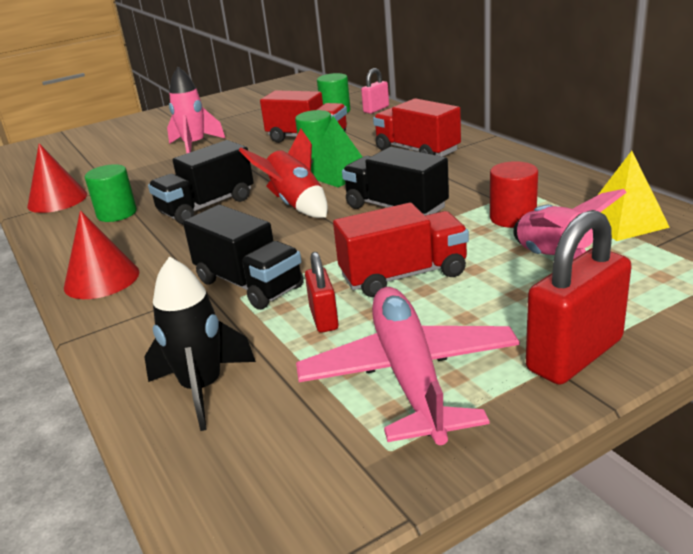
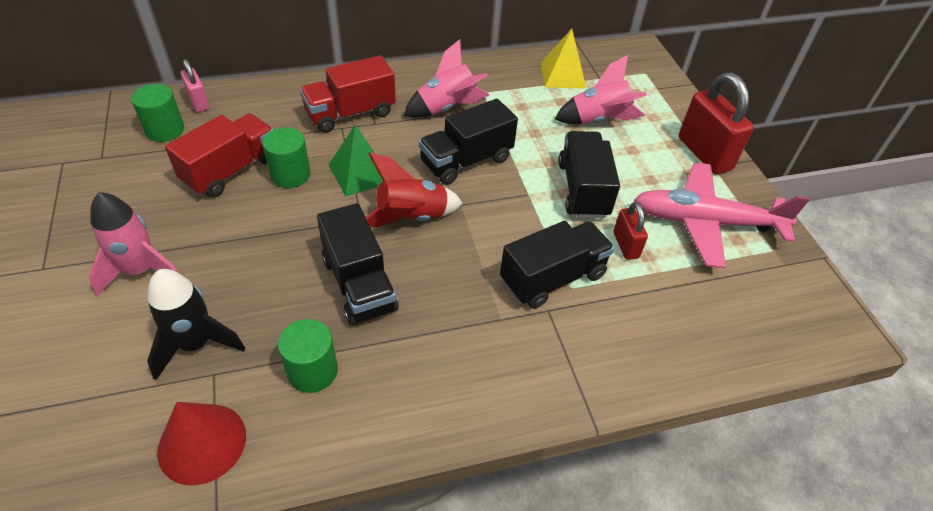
camera: 80 degrees left, 20 degrees up
(101, 279) = (483, 391): red cone -> none
(202, 389) = (694, 328): black rocket -> black rocket (196, 344)
(324, 318) = (625, 245): red padlock -> red padlock turned 75 degrees clockwise
(403, 275) = (583, 190): red truck -> black truck
(472, 181) = (446, 108): none -> pink rocket
(512, 218) = (526, 113): red cylinder -> none

